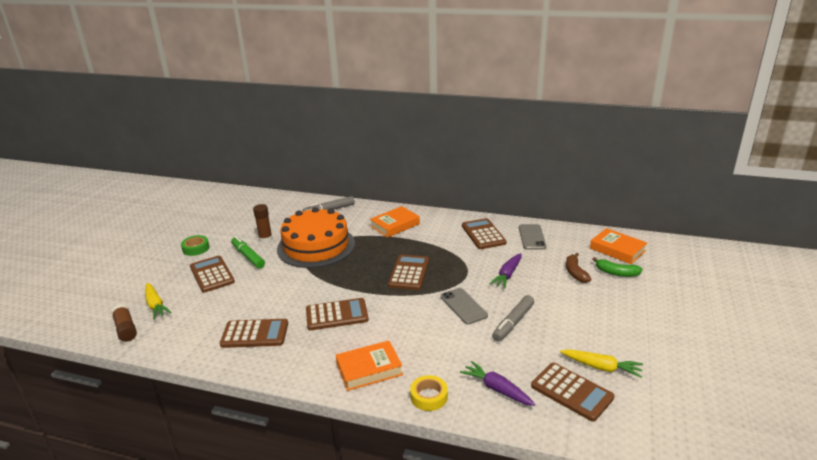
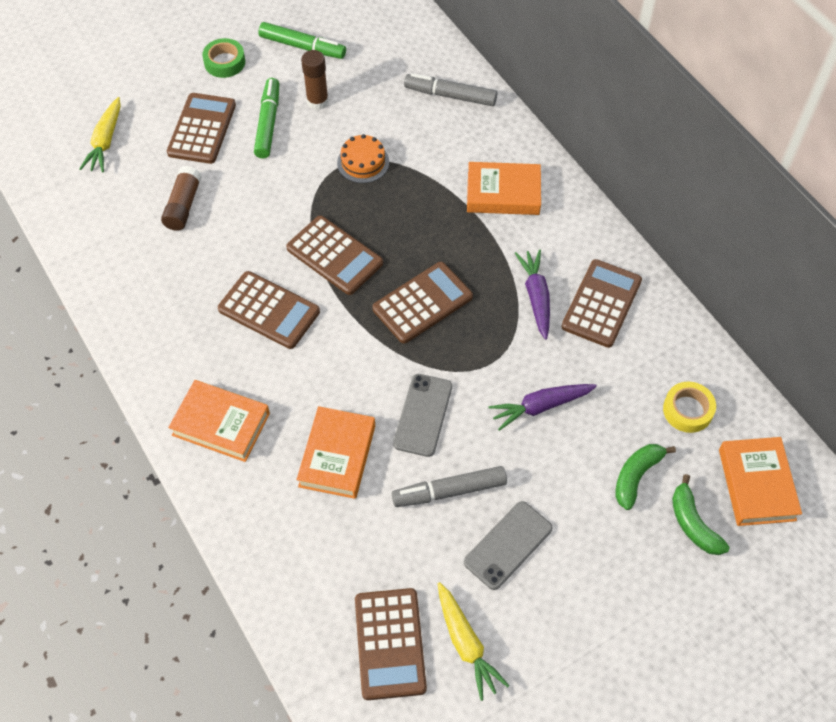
camera: 40 degrees right, 30 degrees up
(126, 329) = (50, 161): brown glue stick -> brown glue stick (183, 205)
(234, 227) = (302, 47): none -> green marker
(255, 334) = (160, 272): brown calculator -> brown calculator (334, 256)
(316, 246) = (363, 162): orange cake -> orange cake, size x0.41
(429, 397) = (239, 515): yellow tape -> yellow tape (687, 410)
(445, 343) = (337, 456): none -> orange book
(497, 389) = (317, 568): purple carrot -> purple carrot (536, 297)
(532, 237) = (664, 362): grey phone -> grey phone (508, 545)
(575, 272) = (636, 476): brown banana -> green banana

